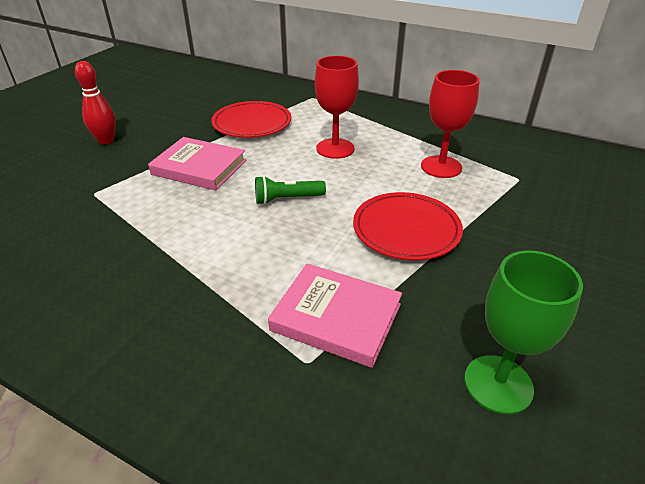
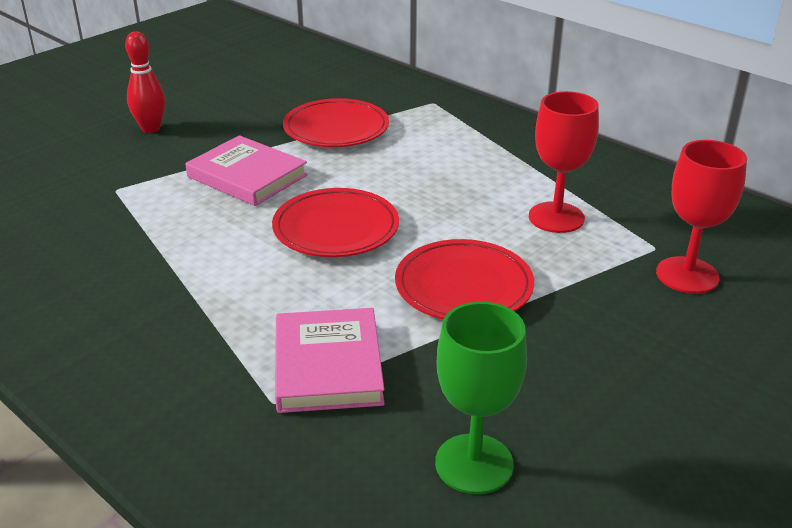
camera: 15 degrees right, 5 degrees down
(287, 199) = (336, 229): green flashlight -> red plate
(335, 148) = (427, 175): red goblet -> red goblet (687, 275)
(336, 317) = (328, 365): pink book -> pink book turned 45 degrees clockwise

